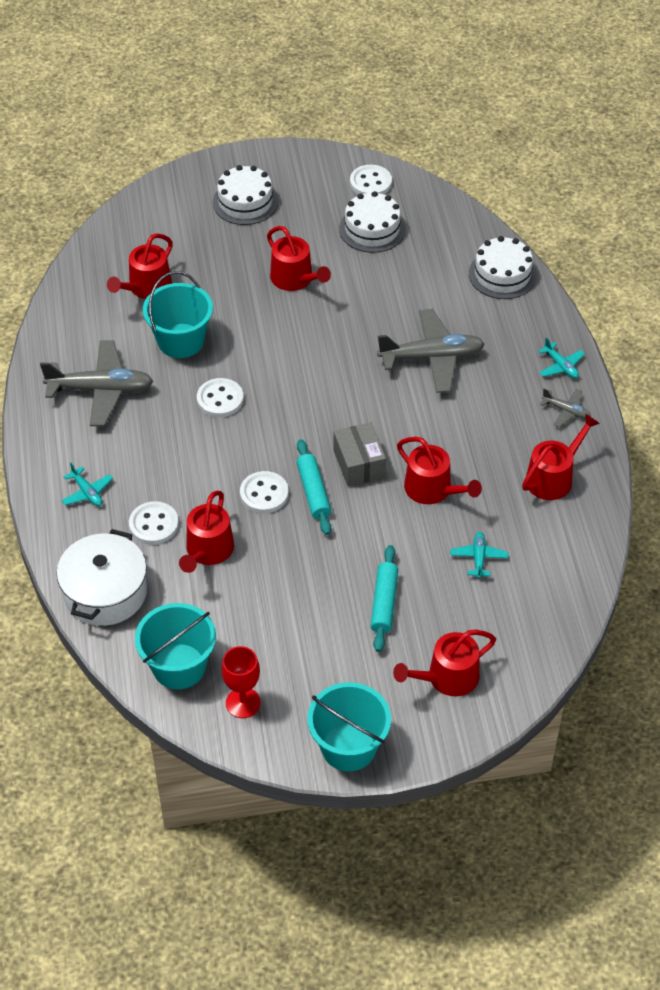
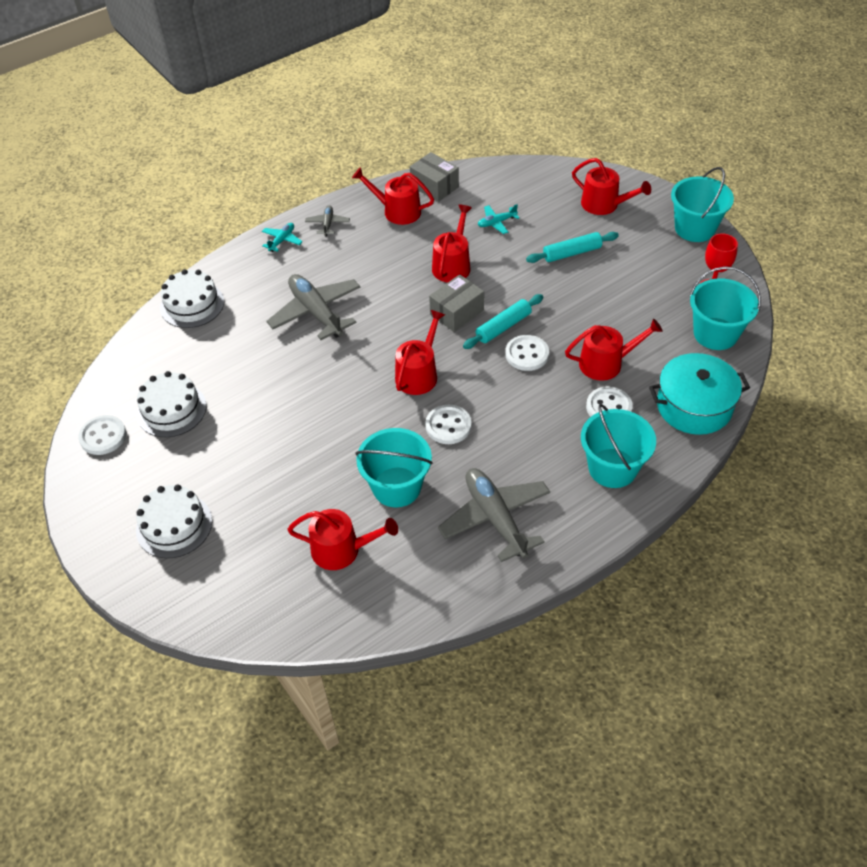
camera: 115 degrees left, 0 degrees up
(87, 492) = (612, 468): turquoise plane -> turquoise bucket
(105, 592) = (694, 406): white pot -> turquoise pot
(295, 279) = (268, 438): red watering can -> red watering can (419, 374)
(579, 528) = (434, 186): none -> grey box

